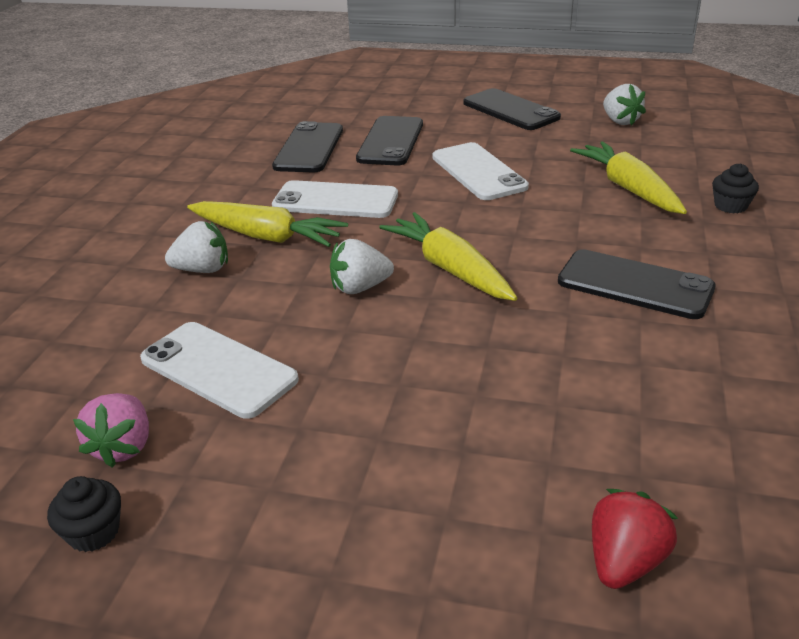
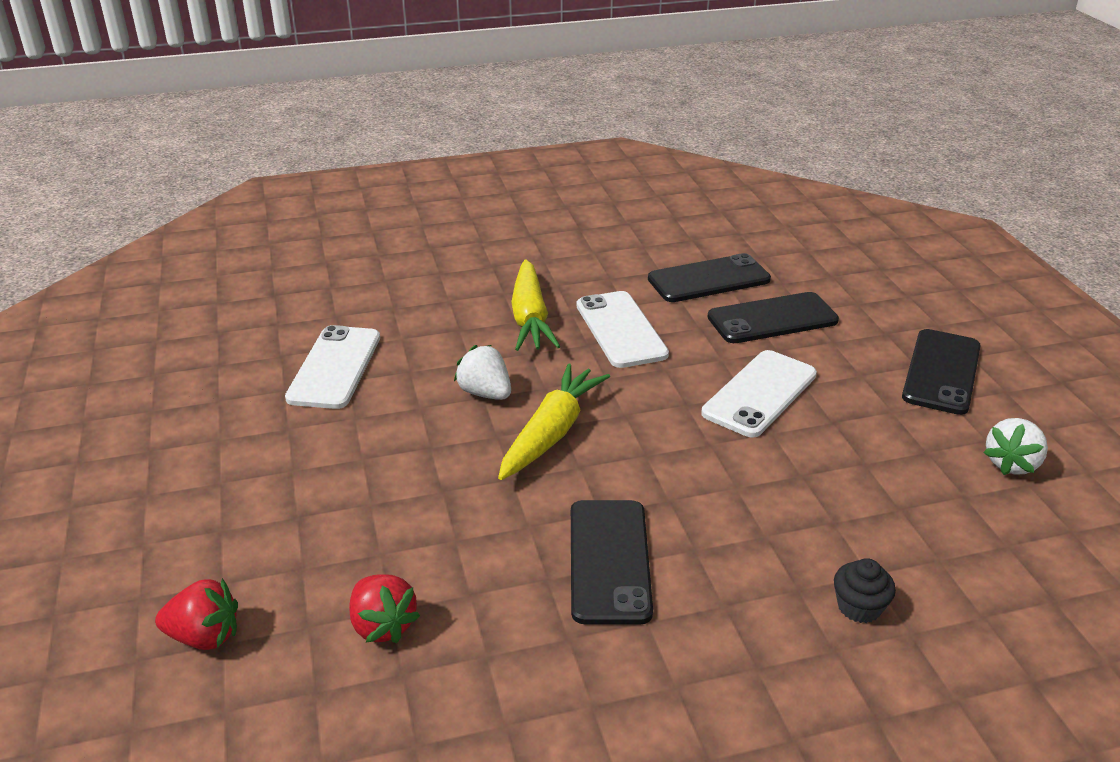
camera: 60 degrees right, 0 degrees up
(94, 532) = (155, 387): black cupcake -> none
(123, 447) = (234, 364): pink strawberry -> none
(203, 269) = (458, 308): white strawberry -> none
(628, 188) = (825, 511): yellow carrot -> none
(661, 424) = (382, 625): none -> red strawberry

